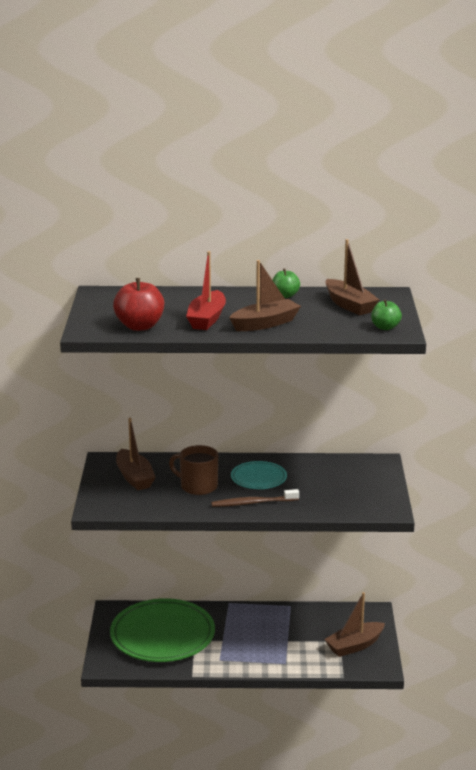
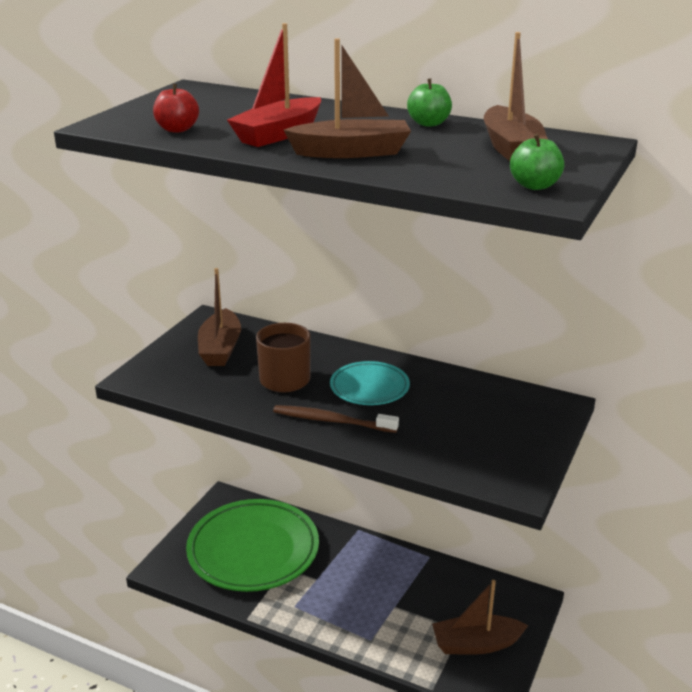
camera: 25 degrees right, 5 degrees up
(139, 326) = (177, 129): red apple -> red apple, size x0.59

